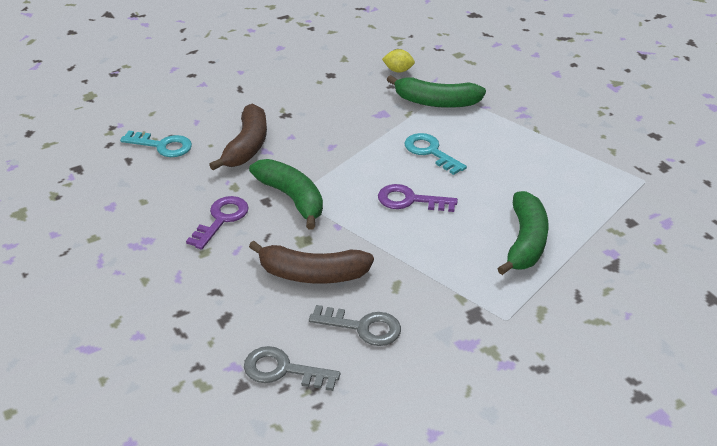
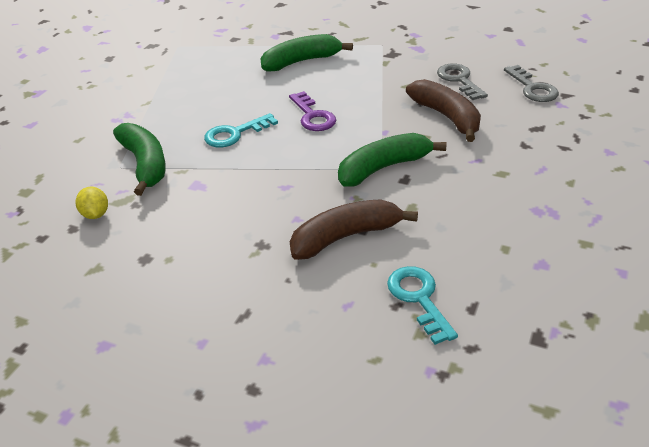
camera: 125 degrees left, 0 degrees up
(221, 219) = (458, 187): purple key -> none
(292, 198) = (383, 168): green banana -> green banana turned 45 degrees clockwise
(430, 152) = (235, 134): turquoise key -> turquoise key turned 45 degrees clockwise

